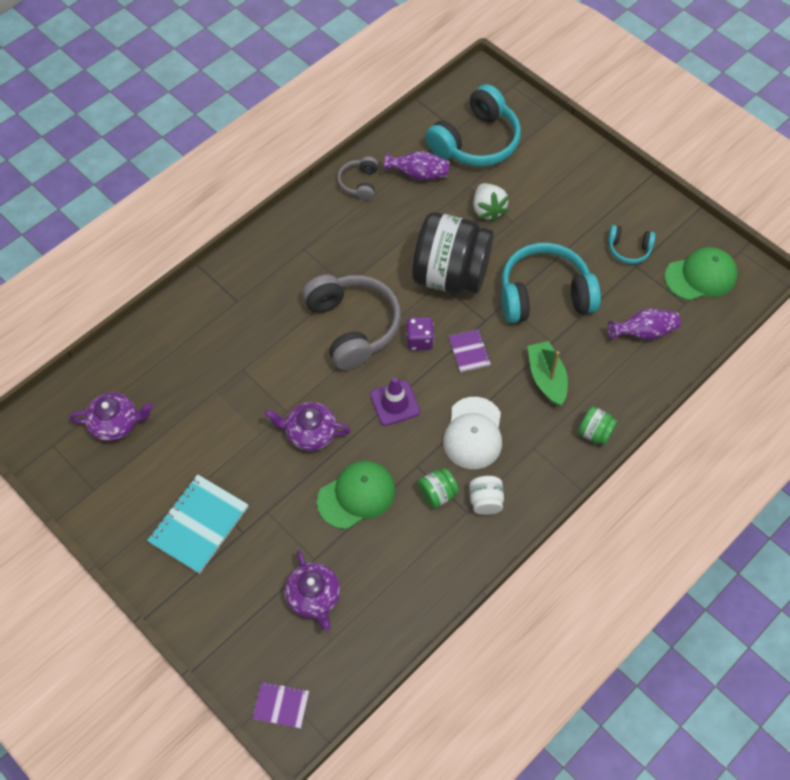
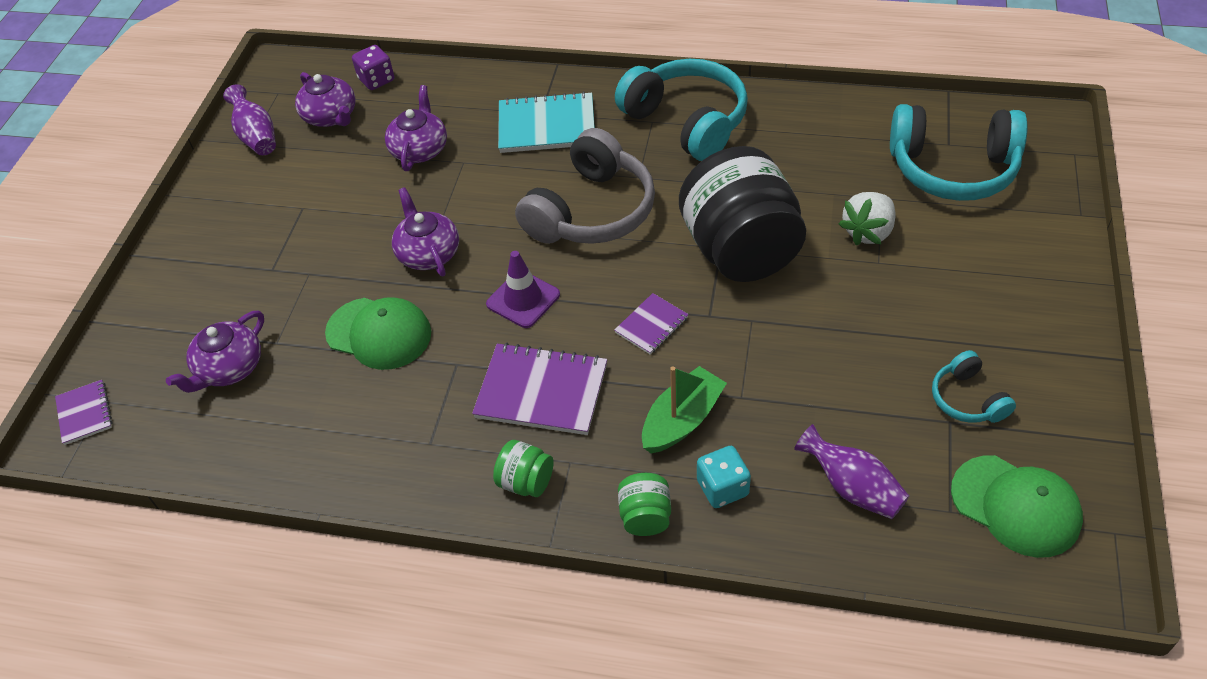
camera: 60 degrees right, 10 degrees down
(199, 525) = (258, 233): turquoise notebook -> turquoise notebook (547, 126)
(205, 387) = (420, 149): none -> purple teapot
(359, 183) = (781, 113): grey headphones -> none
(418, 175) = (847, 150): purple vase -> purple vase (257, 136)
(419, 340) = (625, 274): purple dice -> purple dice (376, 80)
(437, 494) = (433, 403): green jar -> green jar (526, 482)
(473, 433) = (541, 391): white cap -> purple notebook
(485, 501) = (456, 455): white jar -> none
(544, 294) = (803, 350): turquoise headphones -> turquoise headphones (687, 121)
(603, 387) = (722, 488): none -> turquoise dice

